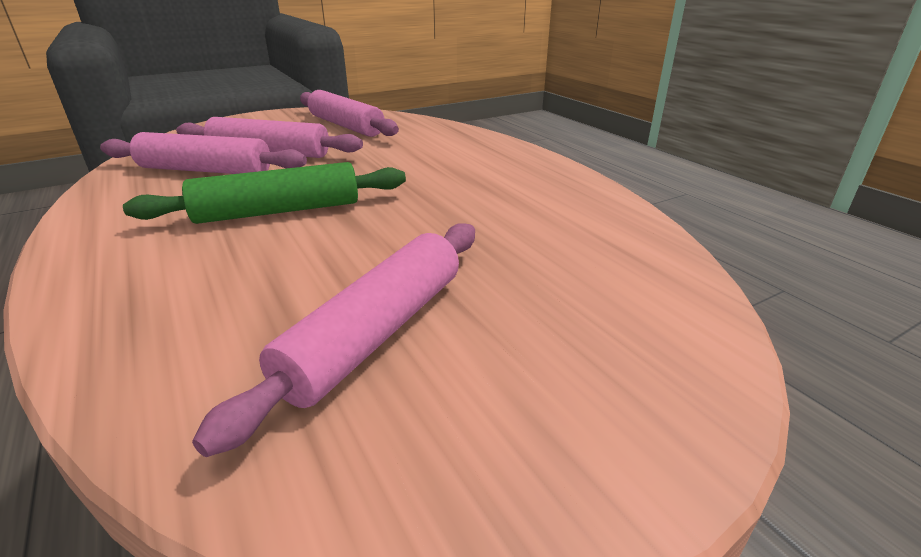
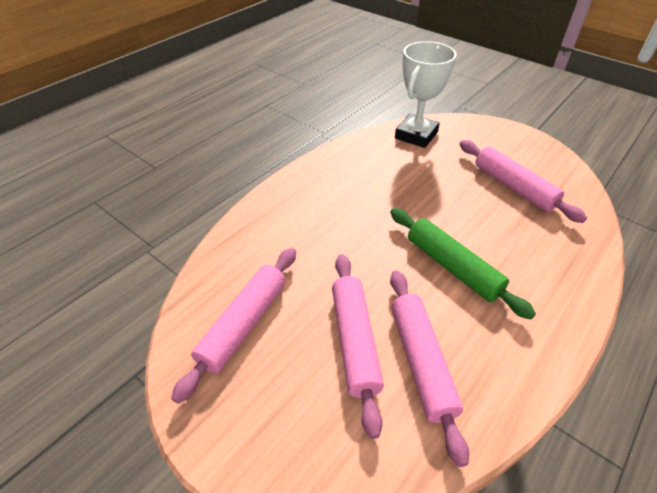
camera: 110 degrees left, 15 degrees up
(376, 332) = (513, 187): pink rolling pin -> pink rolling pin turned 45 degrees clockwise
(639, 268) = (416, 135): none -> white trophy

